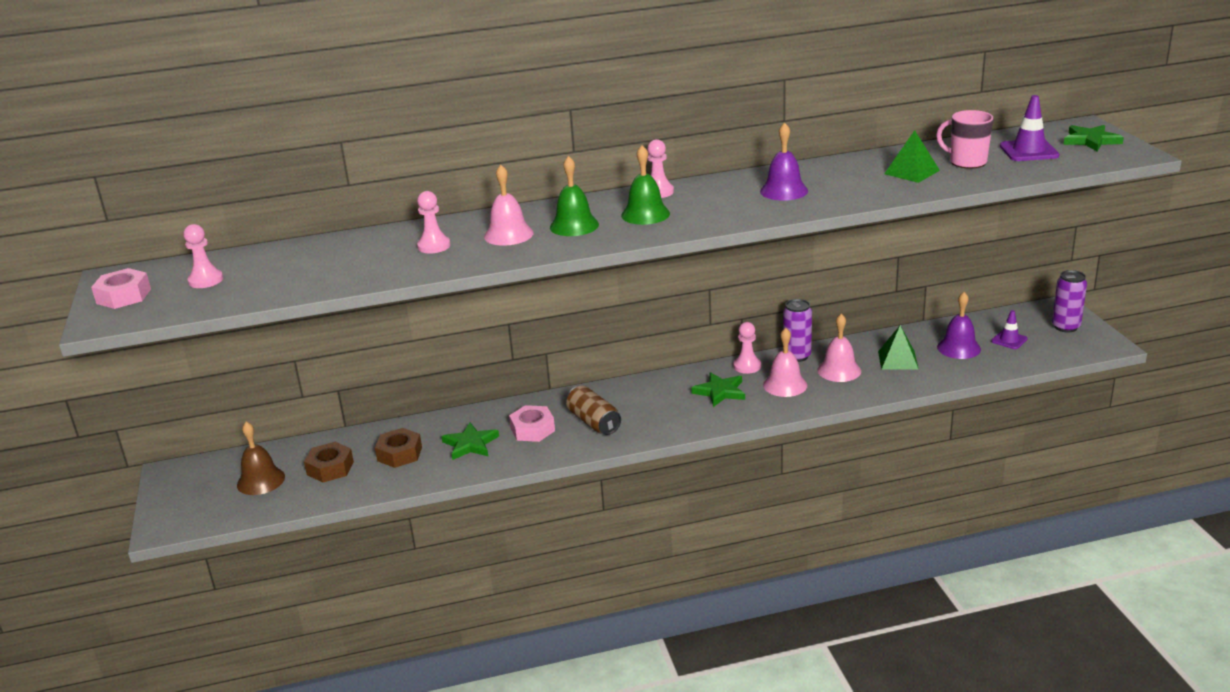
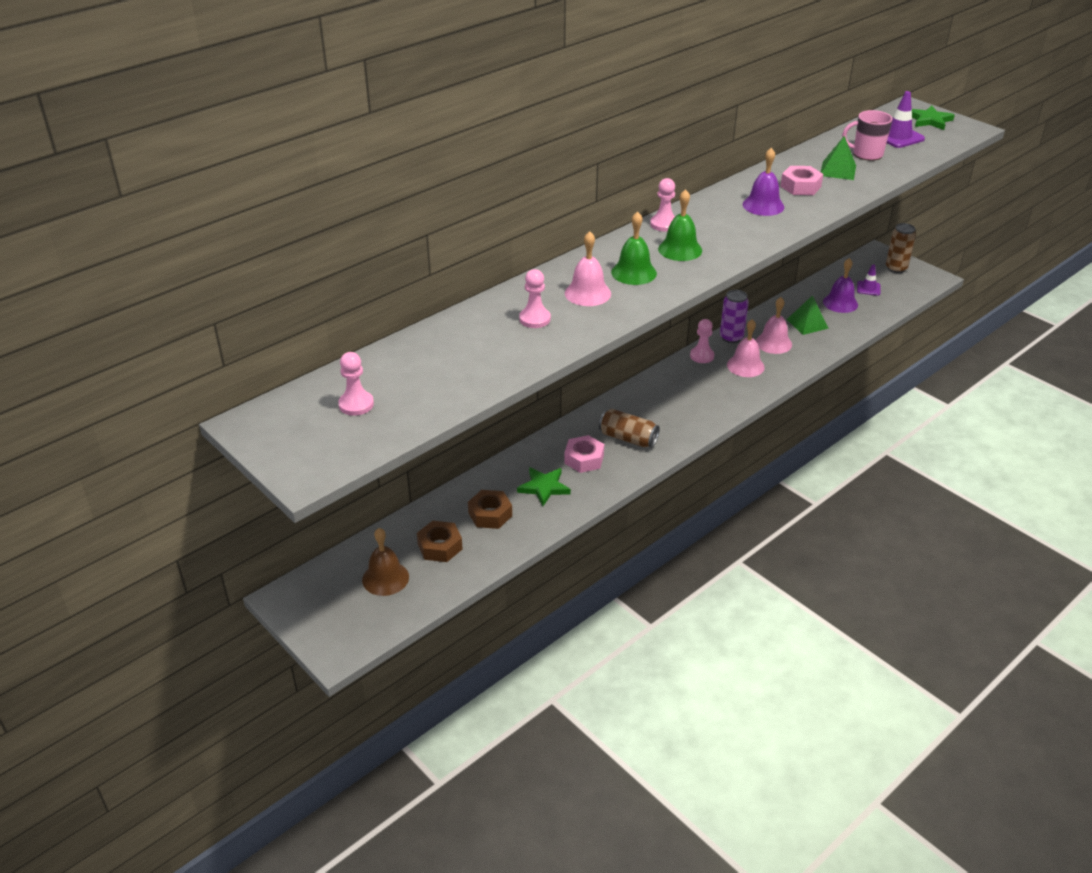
camera: 30 degrees left, 10 degrees up
(123, 296) = (291, 442): pink nut -> pink nut (800, 186)
(720, 392) = (702, 384): green star -> none
(1065, 327) = (896, 268): purple can -> brown can

